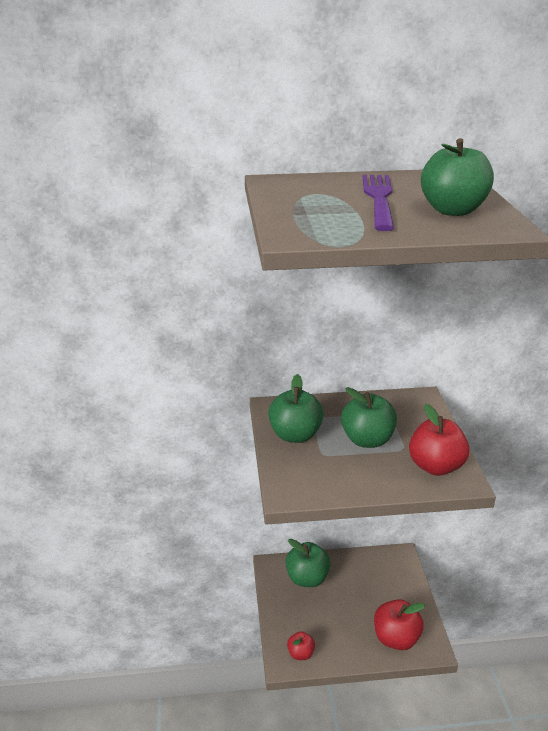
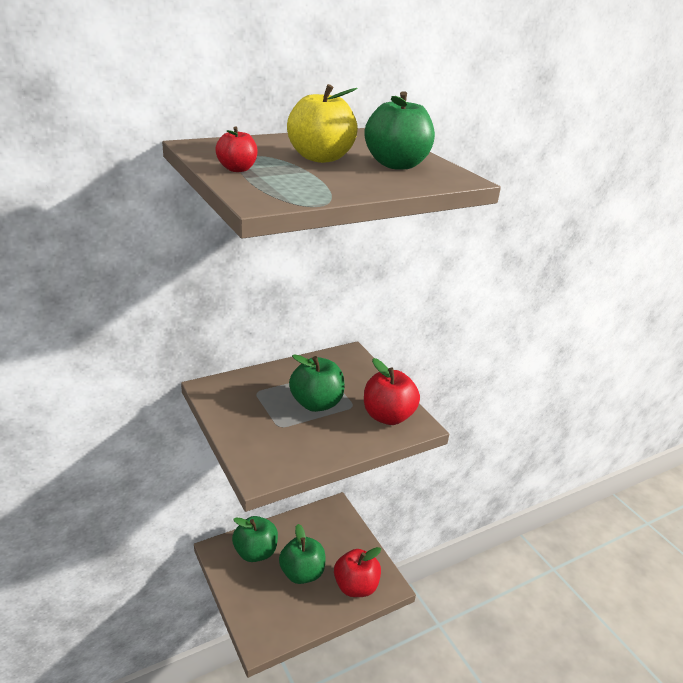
camera: 25 degrees left, 0 degrees up
(295, 435) = (244, 412): green apple -> green apple (302, 573)
(300, 653) = (272, 629): red apple -> red apple (237, 169)
(379, 199) = (320, 158): purple fork -> yellow apple

